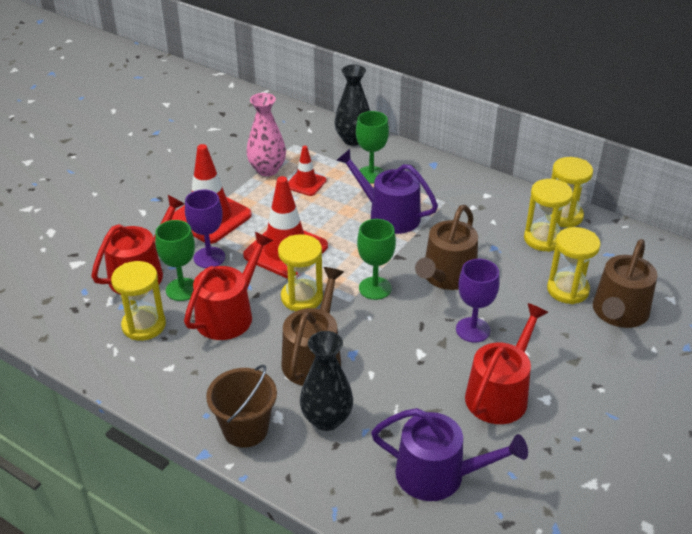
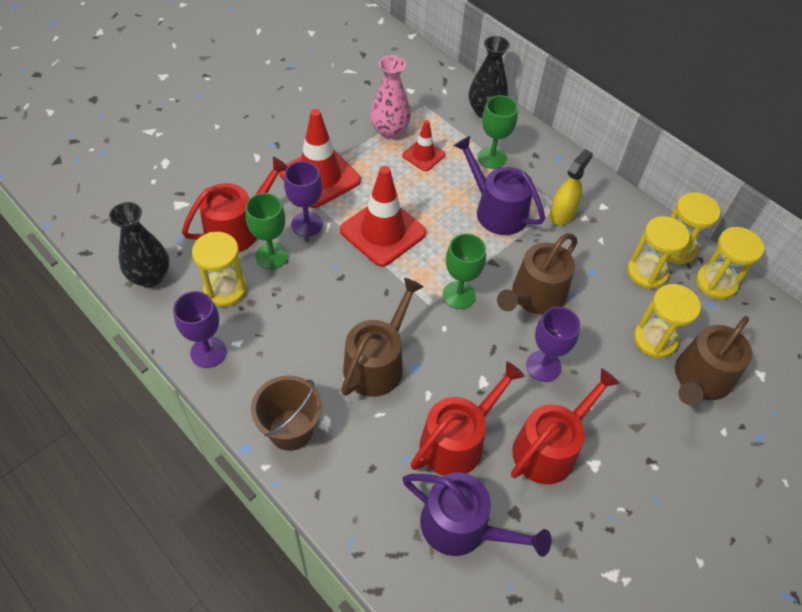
camera: 10 degrees right, 15 degrees up
(142, 381) = (208, 352): none -> purple goblet
(229, 314) = (308, 294): red watering can -> red watering can (457, 440)
(302, 297) = (384, 290): yellow hourglass -> yellow hourglass (716, 283)
(326, 419) = (371, 437): black vase -> black vase (150, 277)
(451, 207) = (562, 214): none -> yellow spray bottle

